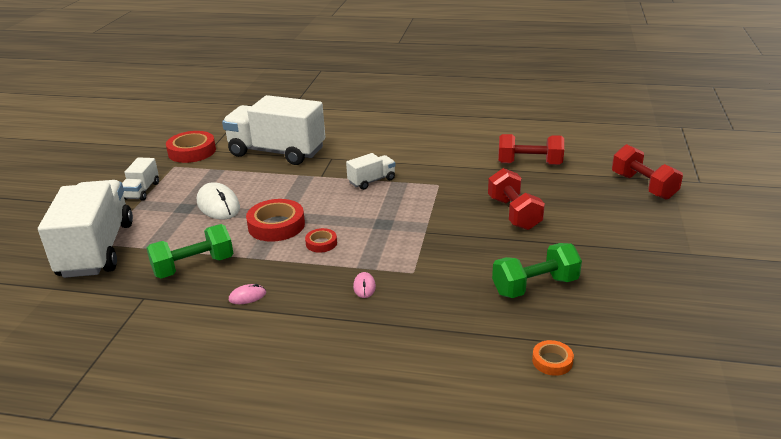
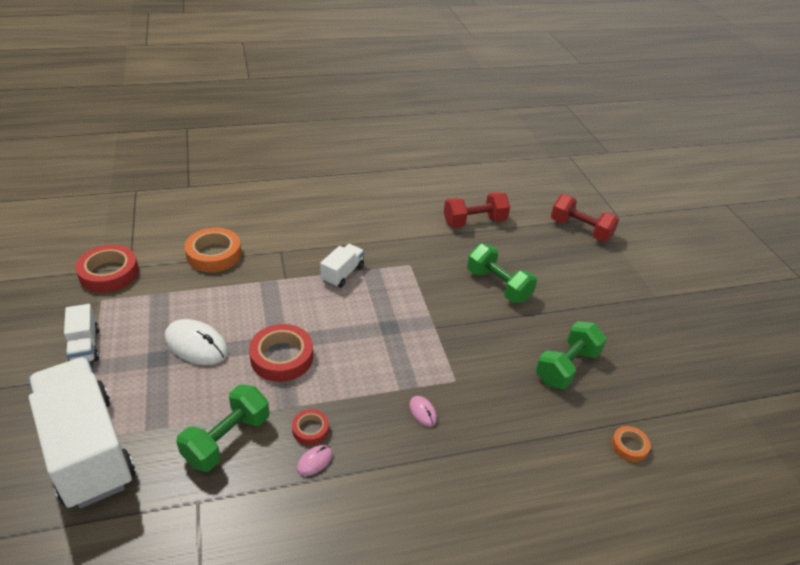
camera: 30 degrees left, 10 degrees up
(277, 152) = (214, 254): white truck -> orange tape
(321, 243) = (345, 368): red tape -> red tape (310, 429)
(514, 213) = (498, 285): red dumbbell -> green dumbbell

